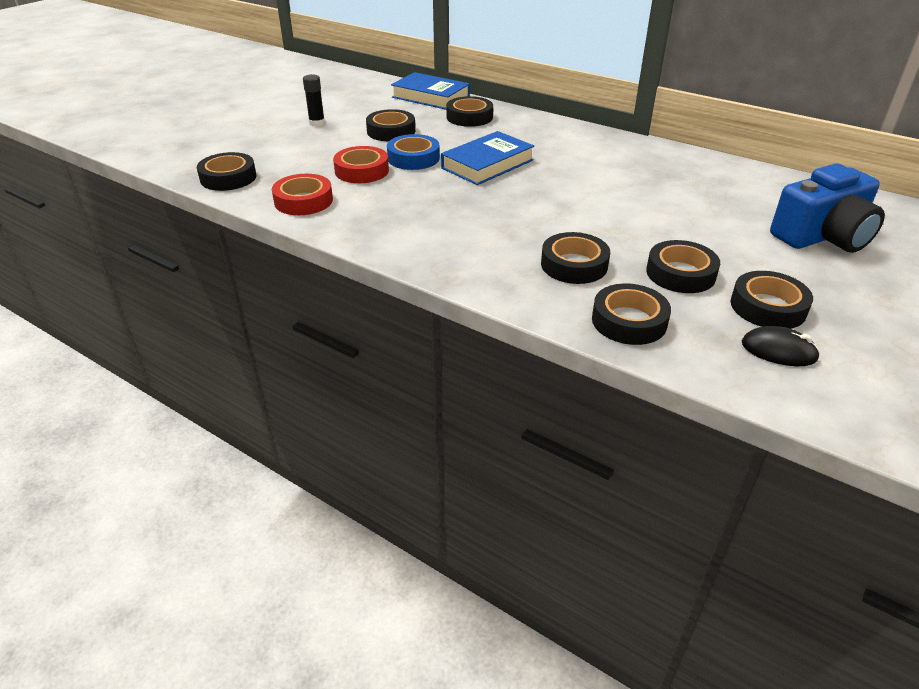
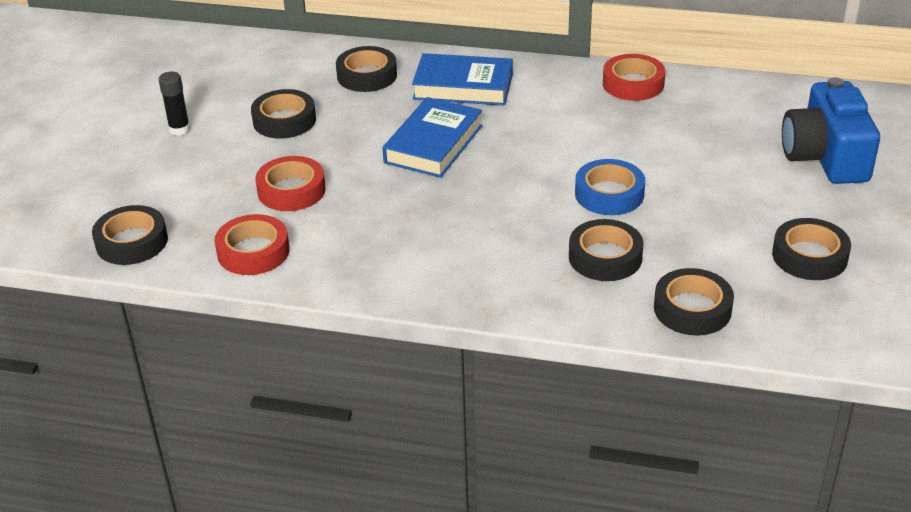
camera: 20 degrees left, 0 degrees up
(413, 158) = (341, 156): blue tape -> blue tape (609, 194)
(431, 97) = (296, 52): blue book -> blue book (463, 86)
(673, 157) = (633, 84): none -> red tape
(680, 273) = (713, 239): black tape -> none
(778, 351) = (838, 302): black mouse -> none
(822, 236) = (825, 156): blue camera -> blue camera turned 135 degrees clockwise

